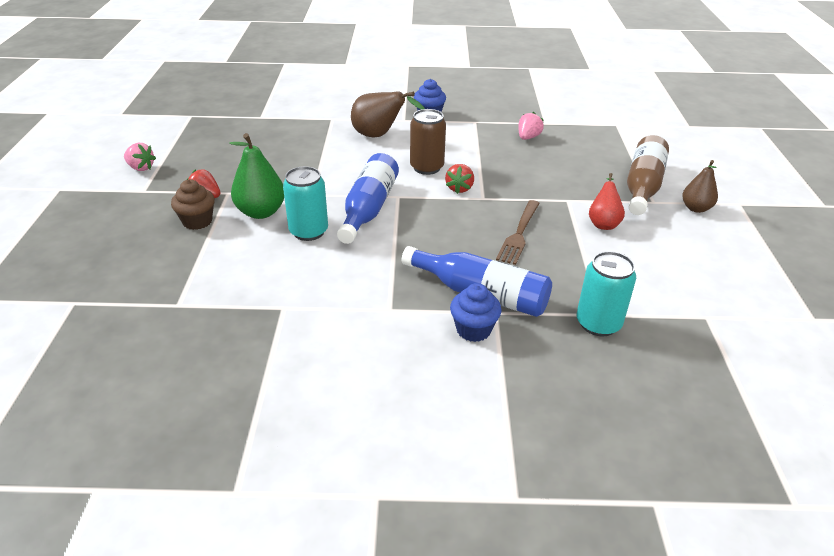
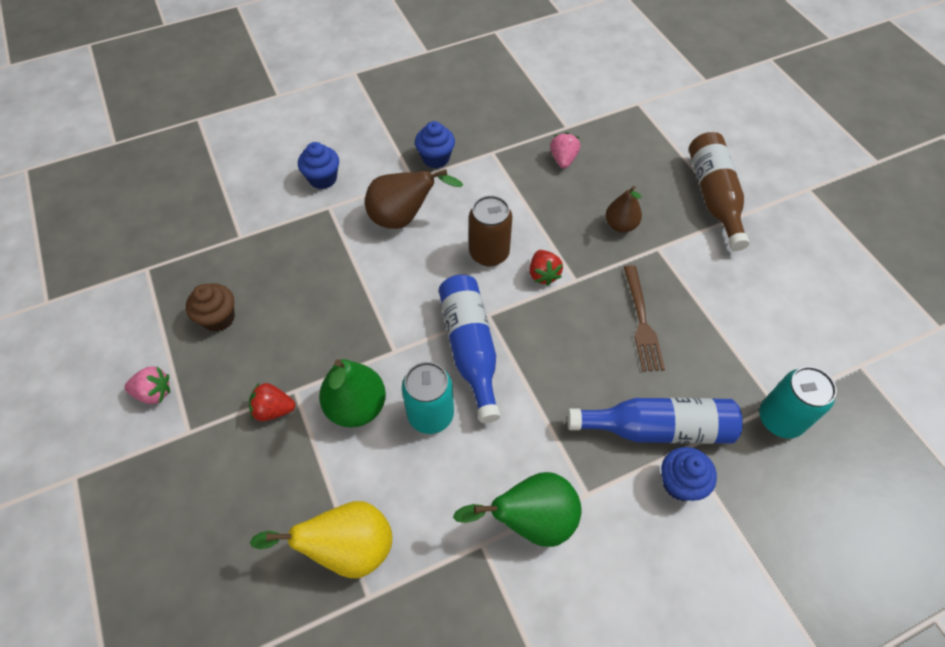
camera: 25 degrees left, 20 degrees up
(188, 276) = (348, 548): none -> yellow pear
(197, 221) = (294, 455): brown cupcake -> brown cupcake (219, 318)
(332, 308) = (531, 520): none -> green pear
(340, 105) = (323, 179): none -> blue cupcake
(603, 223) = (708, 270): red pear -> none
(696, 208) = (776, 212): brown pear -> brown pear (620, 225)

